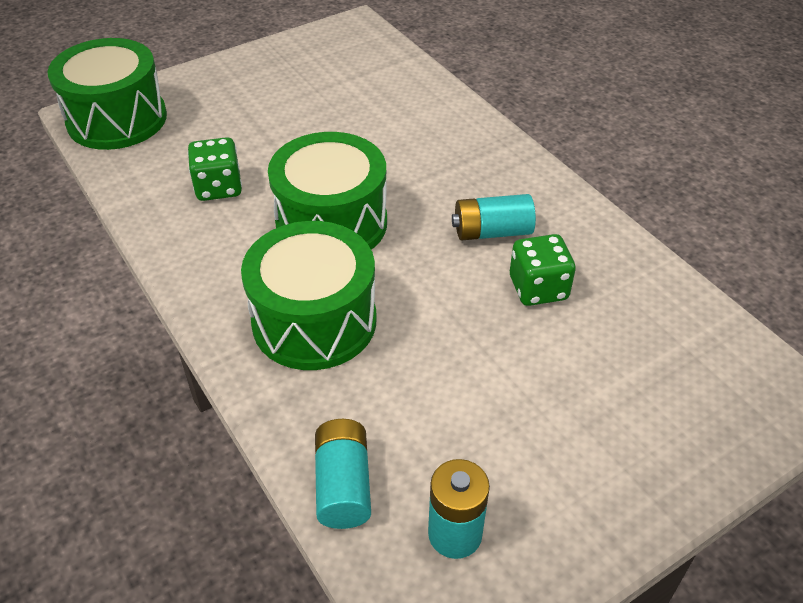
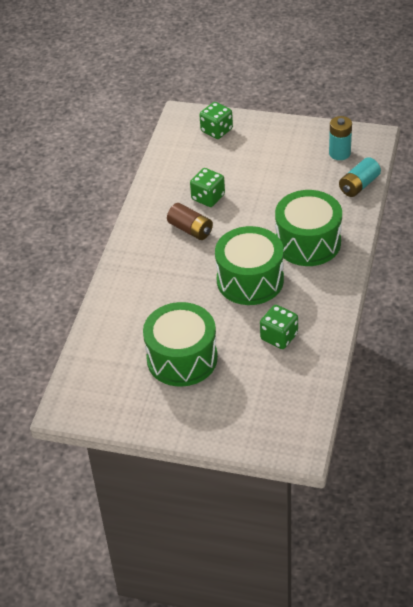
camera: 130 degrees left, 0 degrees up
(117, 119) = (286, 428): green drum -> green drum (182, 358)
(492, 232) = (190, 229): turquoise battery -> brown battery
(706, 410) = (216, 130): none -> green dice

